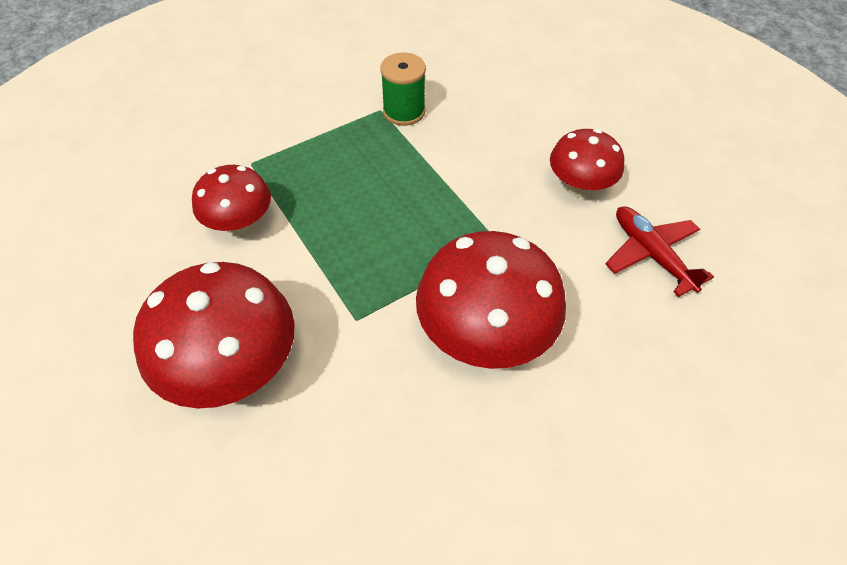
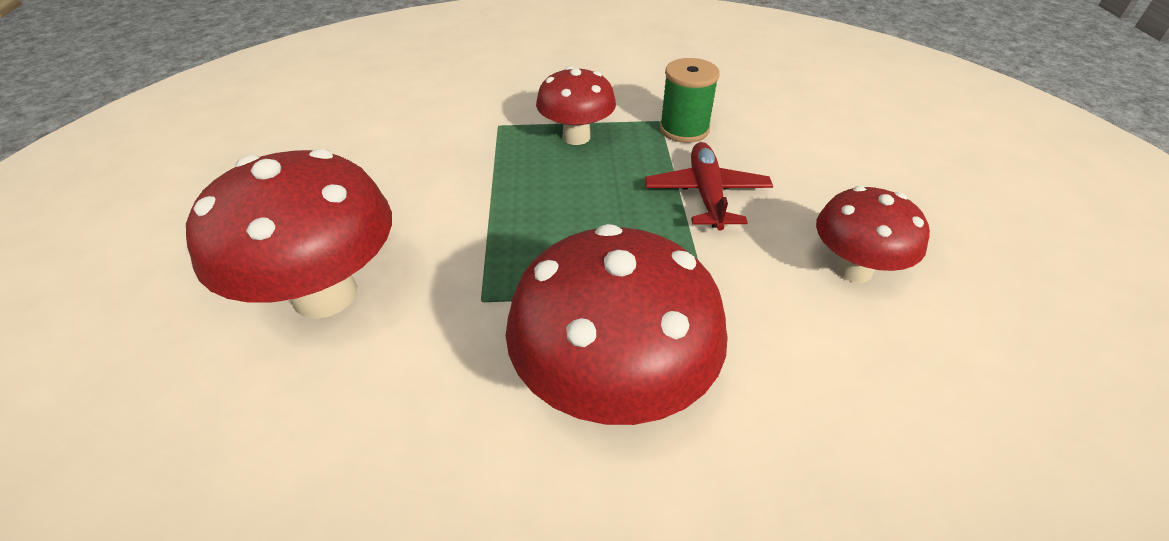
camera: 30 degrees right, 10 degrees down
(240, 225) = (445, 171): red mushroom -> red mushroom (576, 137)
(651, 254) = (919, 389): red plane -> red plane (706, 194)

